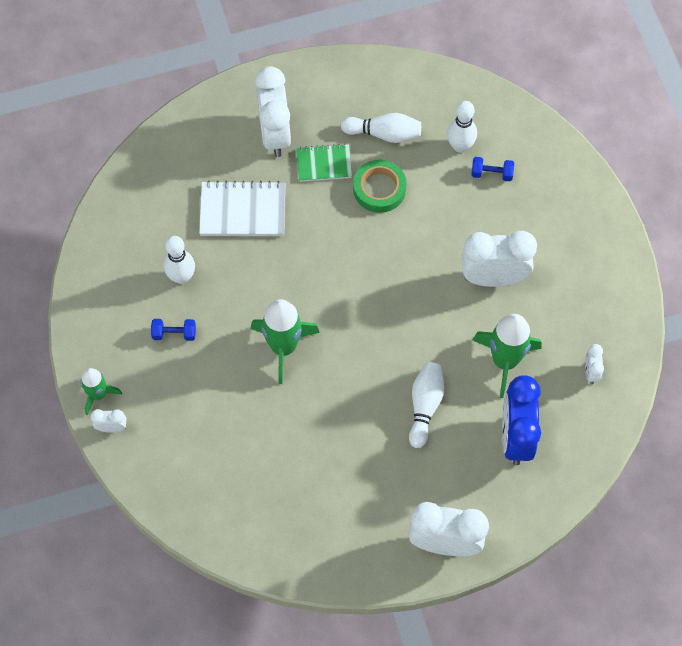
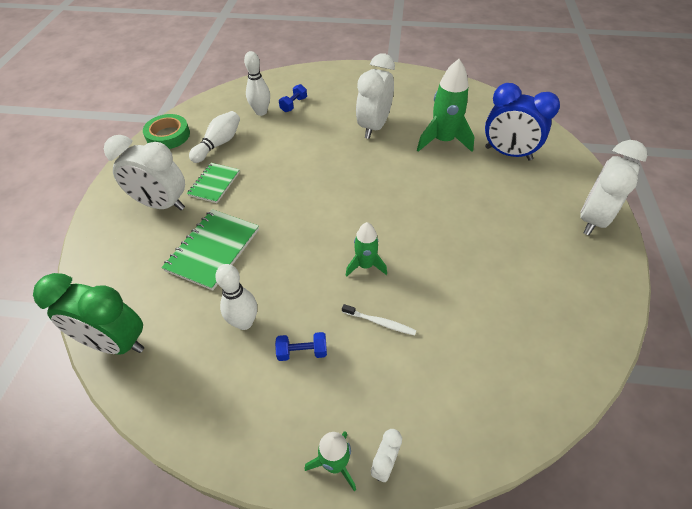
camera: 65 degrees left, 15 degrees down
(123, 194) = (116, 343): none -> green clock
(174, 333) = (302, 352): blue dumbbell -> blue dumbbell turned 60 degrees clockwise
(227, 382) = (380, 322): none -> white toothbrush
(243, 211) = (213, 250): white notebook -> green notebook
(283, 347) = (365, 265): green rocket -> green rocket, size x0.60
(379, 189) = (261, 160): green tape -> green tape (168, 135)
(425, 406) = (463, 193): white bowling pin -> none
(591, 372) = (469, 106): white clock -> none

